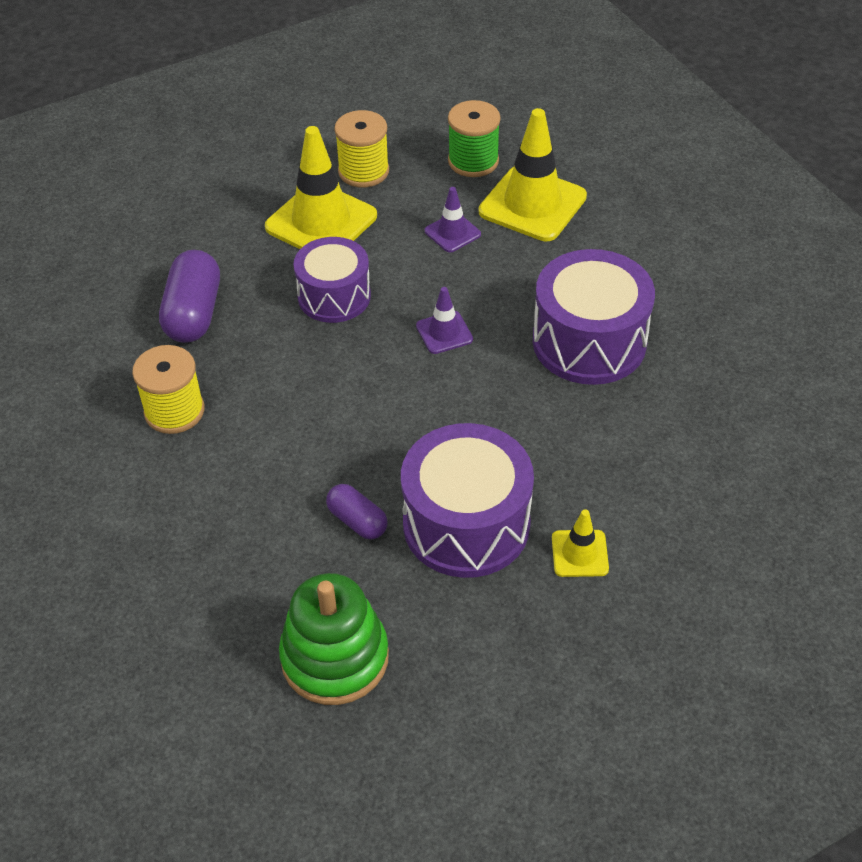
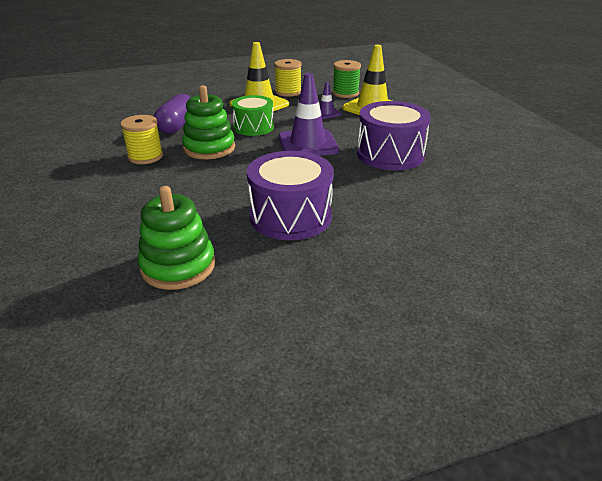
camera: 10 degrees right, 15 degrees down
(277, 370) = (209, 148): none -> green stacking toy
(334, 296) = (253, 127): purple drum -> green drum
(357, 521) = (224, 208): purple capsule -> none
(444, 333) = (308, 144): purple traffic cone -> purple traffic cone, size x2.01
(579, 553) = (359, 237): yellow traffic cone -> none

